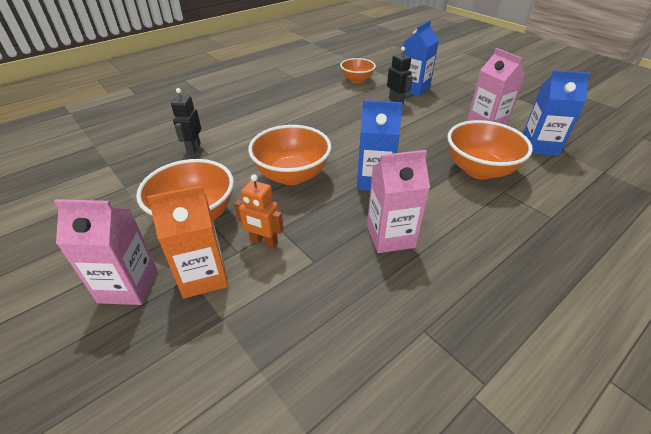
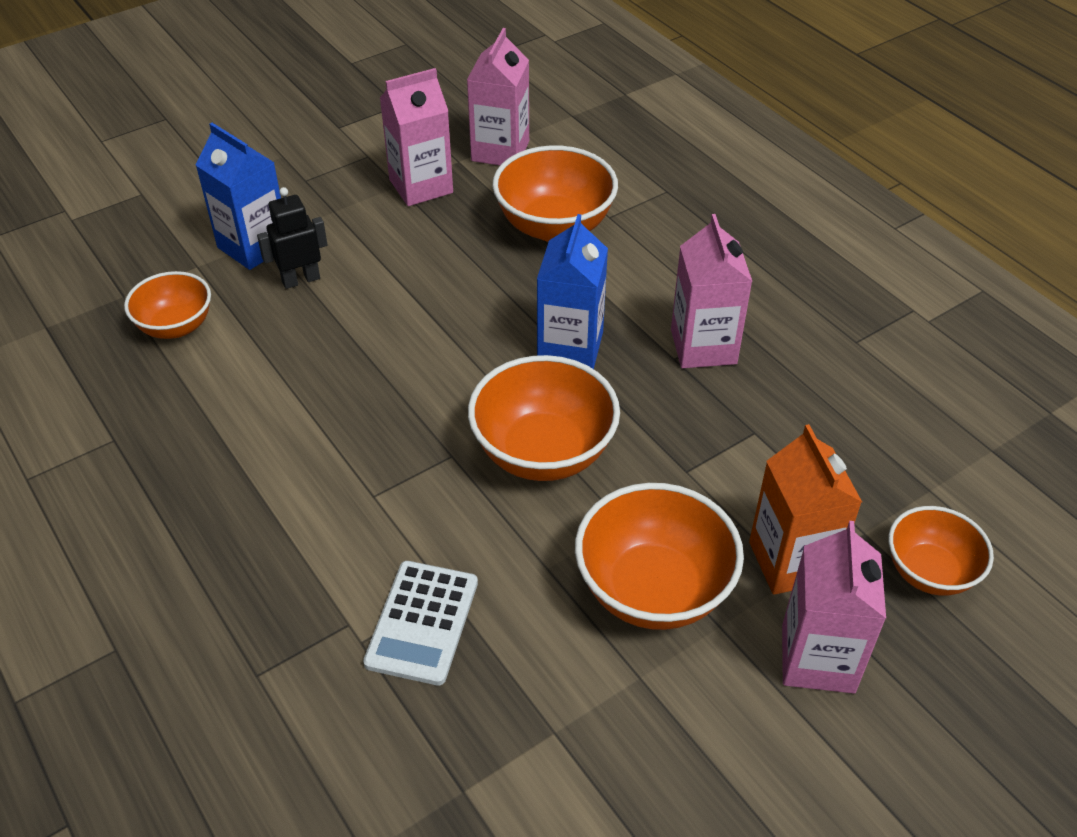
camera: 85 degrees left, 5 degrees up
(179, 359) = (929, 572): none -> orange bowl
(193, 148) = (422, 622): black robot -> white calculator
(263, 242) = (717, 490): orange robot -> none
(539, 146) = (500, 151): blue carton -> pink carton

